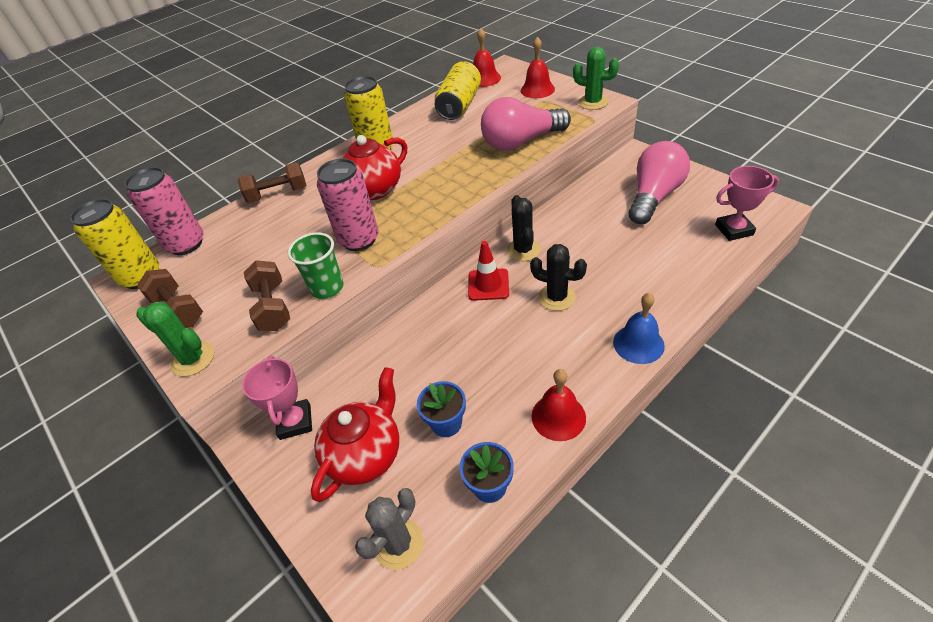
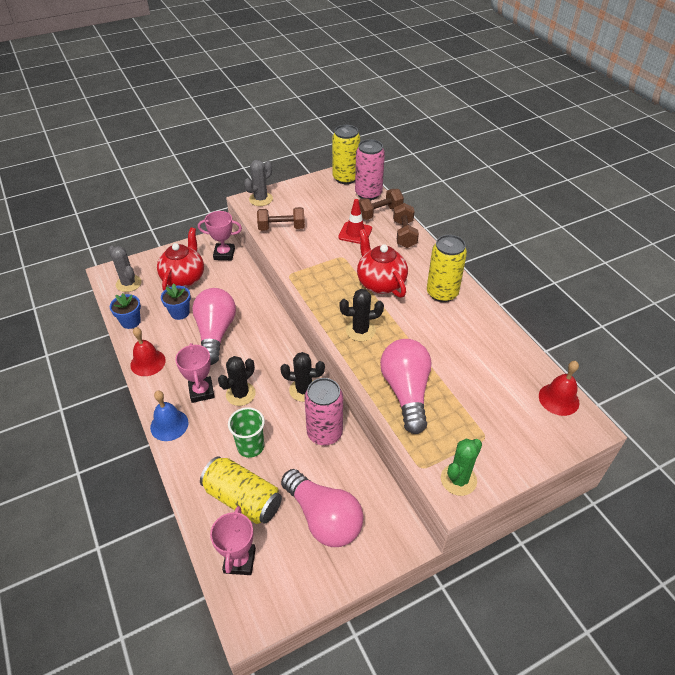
camera: 100 degrees right, 0 degrees up
(178, 310) = (304, 193): brown dumbbell -> brown dumbbell (379, 213)
(193, 359) = (261, 199): green cactus -> grey cactus
(327, 287) = (283, 250): green cup -> green cup (250, 446)
(359, 240) = (323, 269): pink can -> pink can (324, 433)
(366, 454) = (184, 278): red teapot -> red teapot turned 120 degrees counterclockwise
(454, 185) = (360, 330): none -> black cactus
(459, 105) = (502, 363): yellow can -> yellow can (243, 499)
(471, 361) = (215, 333): none -> pink light bulb
(488, 285) = (278, 358): red traffic cone -> red traffic cone (355, 233)
(537, 89) = (511, 439): red bell -> none
(573, 334) = (201, 391): none -> pink trophy

